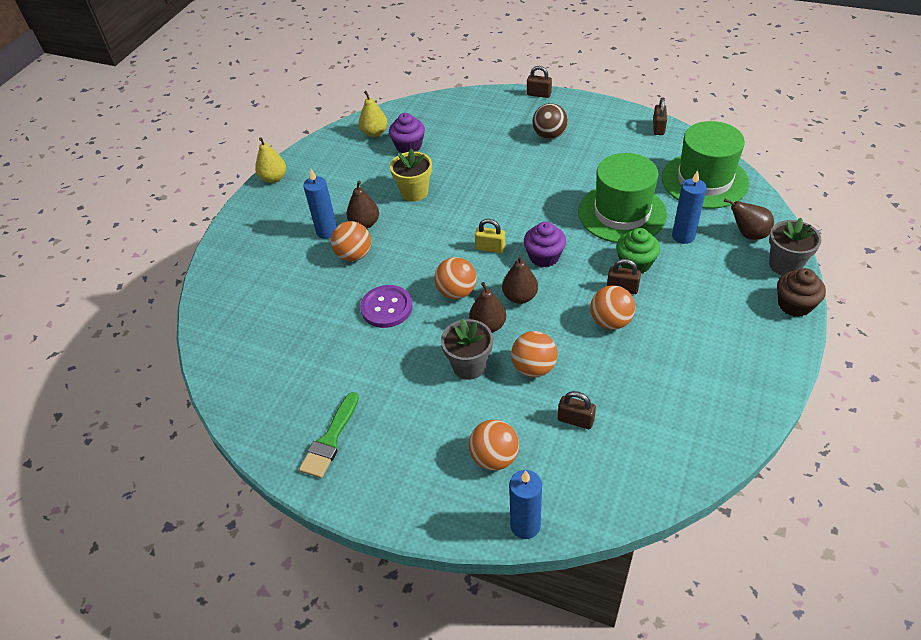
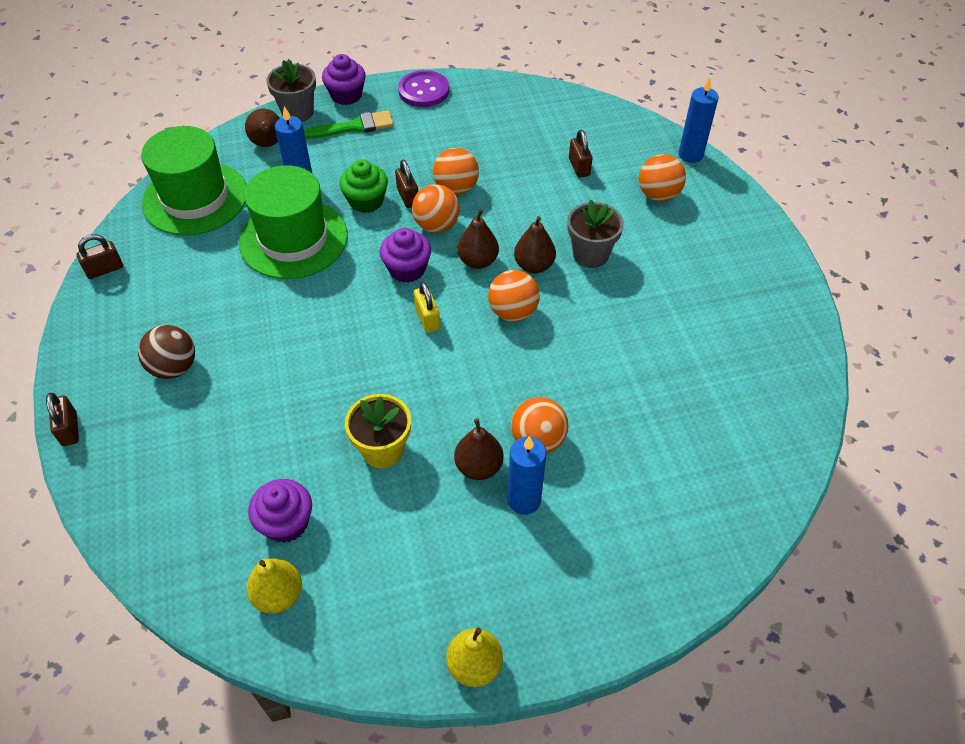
camera: 130 degrees left, 5 degrees up
(330, 439) = (754, 303): green brush -> green brush (354, 127)
(386, 308) = (583, 357): purple button -> purple button (424, 91)
(533, 368) = (552, 213): orange ball -> orange ball (436, 225)
(794, 305) = (346, 95): brown cupcake -> purple cupcake

